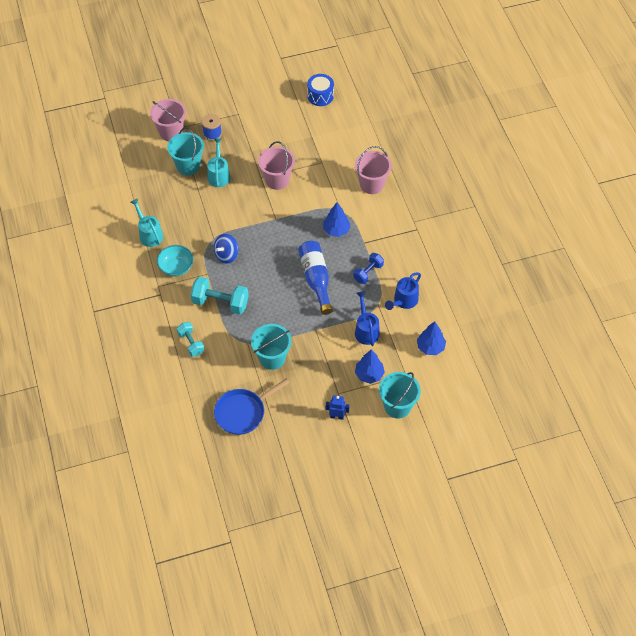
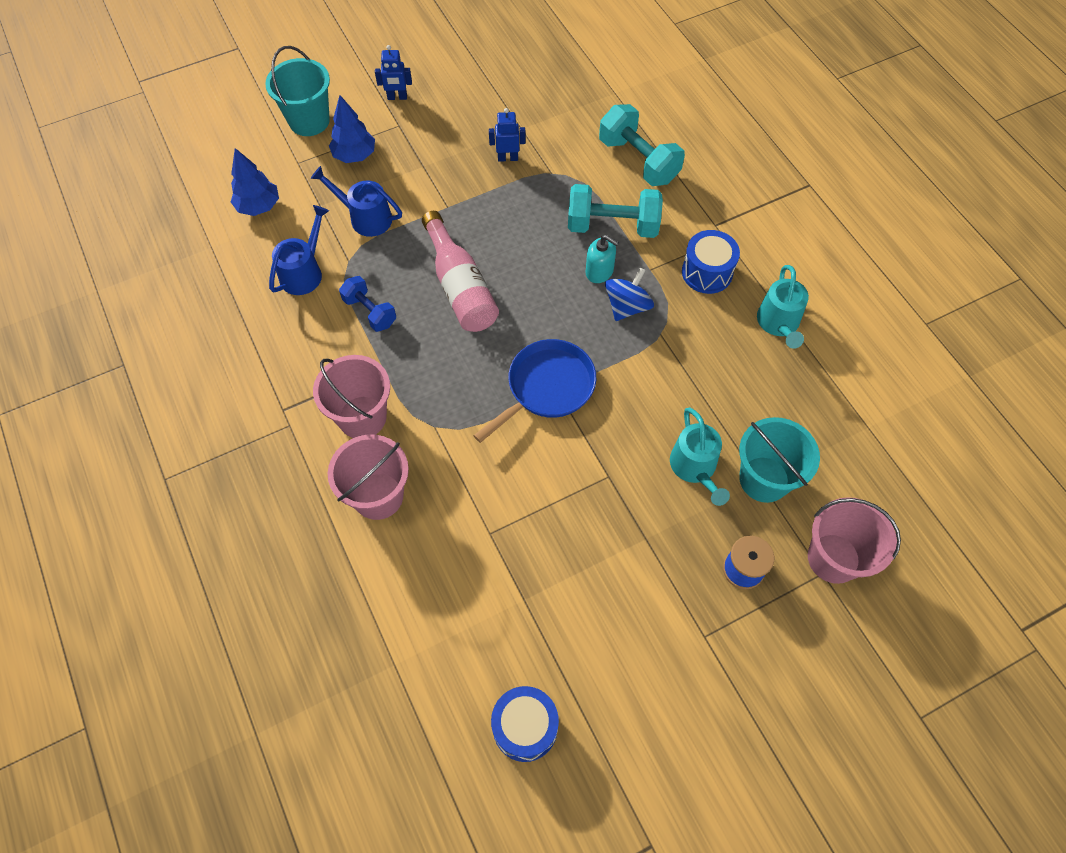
camera: 170 degrees right, 5 degrees up
(149, 234) = (778, 324): turquoise watering can -> turquoise watering can turned 45 degrees clockwise
(176, 267) = (707, 272): turquoise bowl -> blue drum
(191, 343) = (638, 160): turquoise dumbbell -> turquoise dumbbell, size x1.62
(236, 276) = (599, 271): none -> turquoise soap dispenser
(243, 412) = (533, 85): blue pan -> blue pan (546, 387)
(272, 358) = (508, 158): turquoise bucket -> blue robot
(277, 180) = (574, 475): pink bucket -> pink bucket (362, 417)
(316, 279) = (460, 286): blue bottle -> pink bottle
(336, 230) = (438, 383): blue tree -> none
(366, 330) = (365, 217): blue watering can -> blue watering can turned 135 degrees clockwise
(368, 272) = (370, 312): blue dumbbell -> blue dumbbell turned 75 degrees counterclockwise

